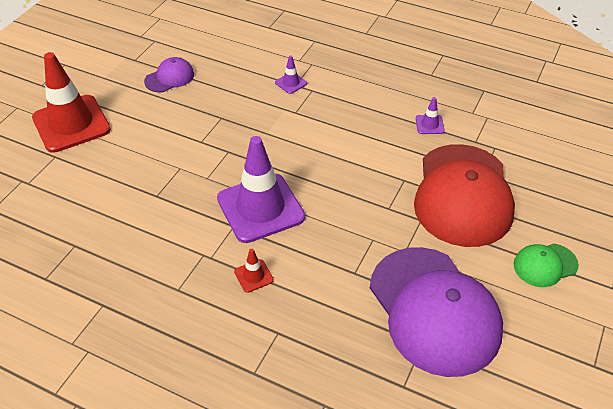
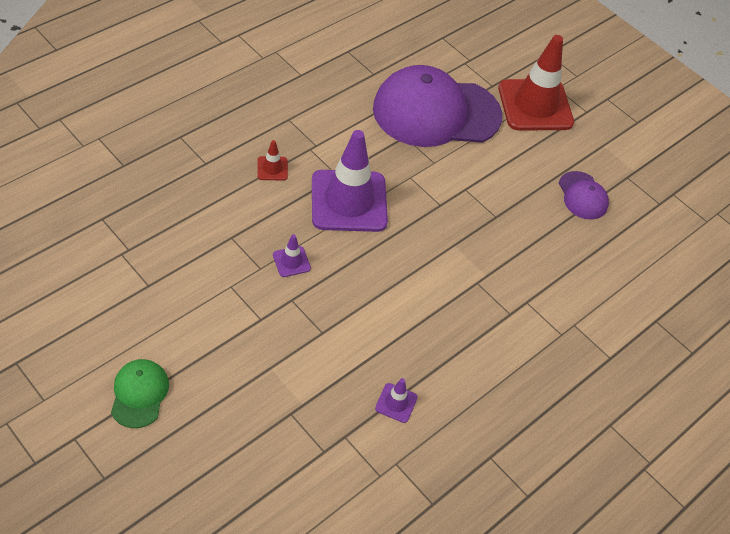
camera: 105 degrees right, 5 degrees up
(291, 83) = (531, 298): purple traffic cone -> purple traffic cone (291, 261)
(434, 310) = (154, 274): purple cap -> purple cap (436, 112)
(463, 195) = (271, 374): red cap -> none

